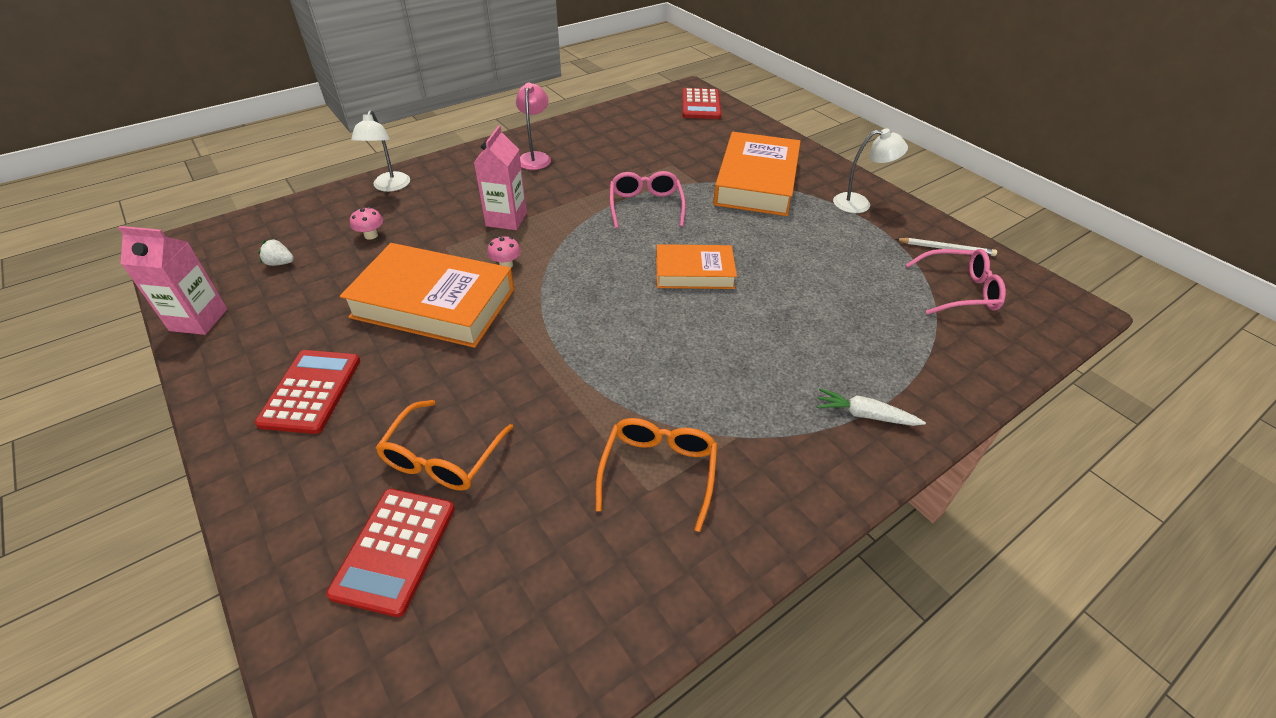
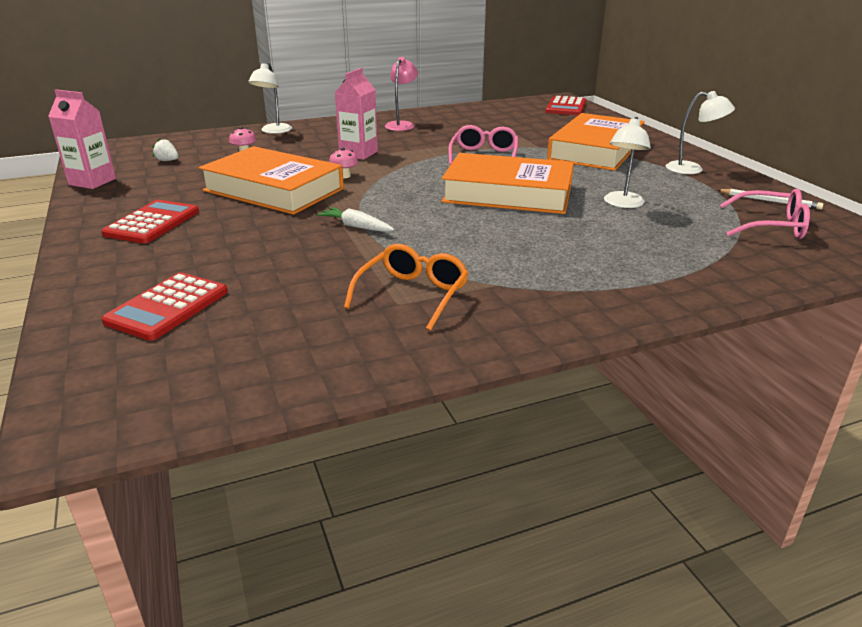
camera: 15 degrees right, 15 degrees down
(442, 458) = (233, 266): orange glasses -> none
(694, 272) = (508, 193): orange book -> orange book, size x1.68
(813, 274) = (622, 204): none -> white lamp
(864, 415) = (629, 286): white carrot -> white carrot (356, 227)

